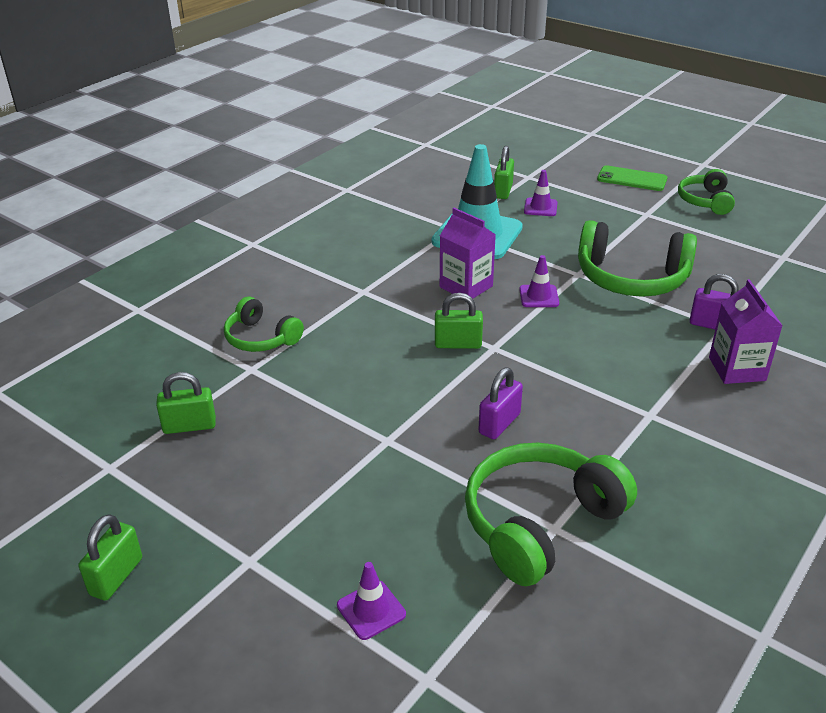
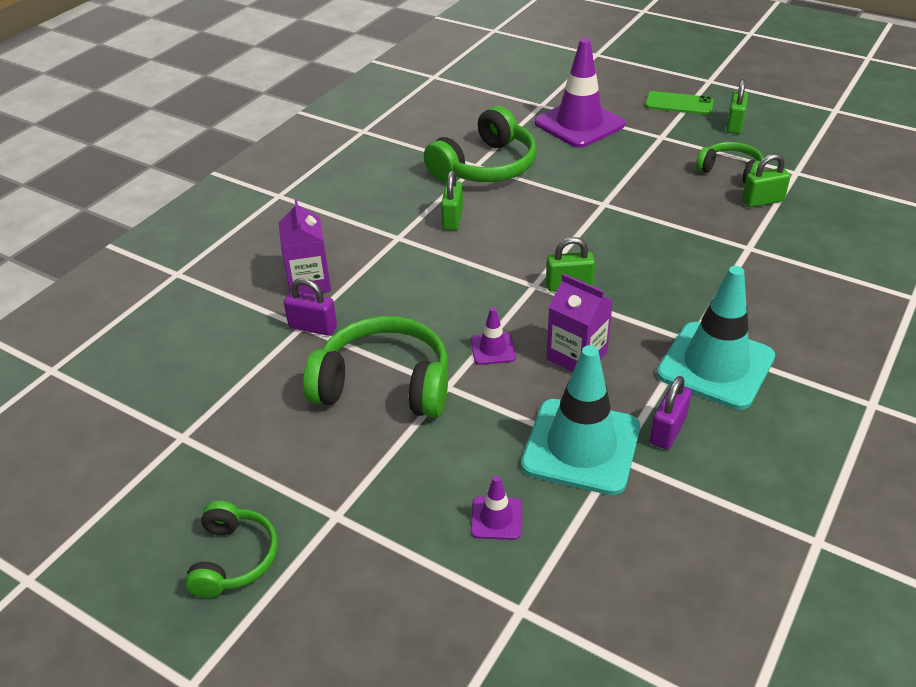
camera: 175 degrees right, 5 degrees up
(261, 338) = (762, 276): green headphones -> green headphones (730, 171)
(353, 273) = (715, 365): none -> turquoise traffic cone
(371, 610) = (579, 124): purple traffic cone -> purple traffic cone, size x2.24
(499, 423) = (520, 221): purple padlock -> purple padlock (668, 430)
(503, 191) = (559, 559): green padlock -> green padlock (452, 219)
(632, 179) = (338, 618): green phone -> green phone (679, 104)

